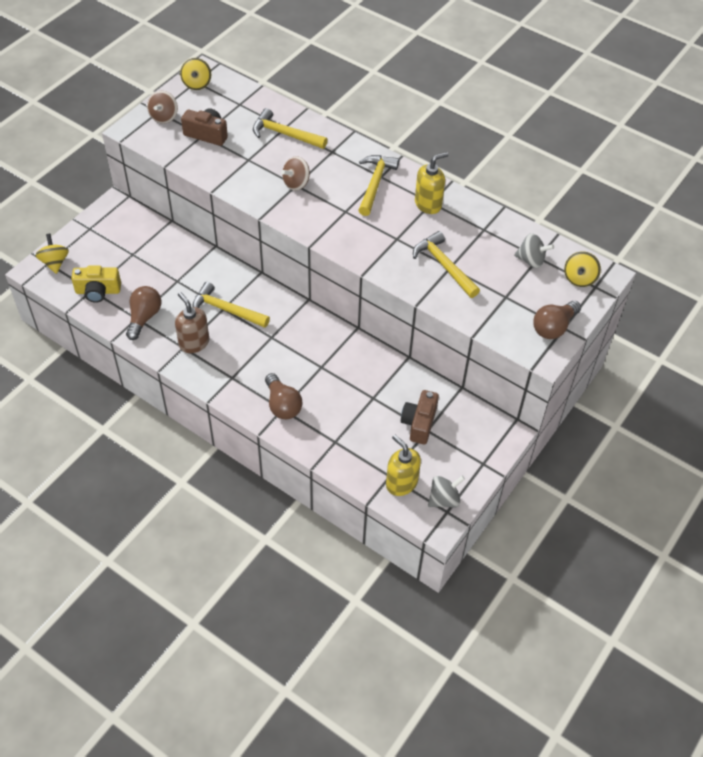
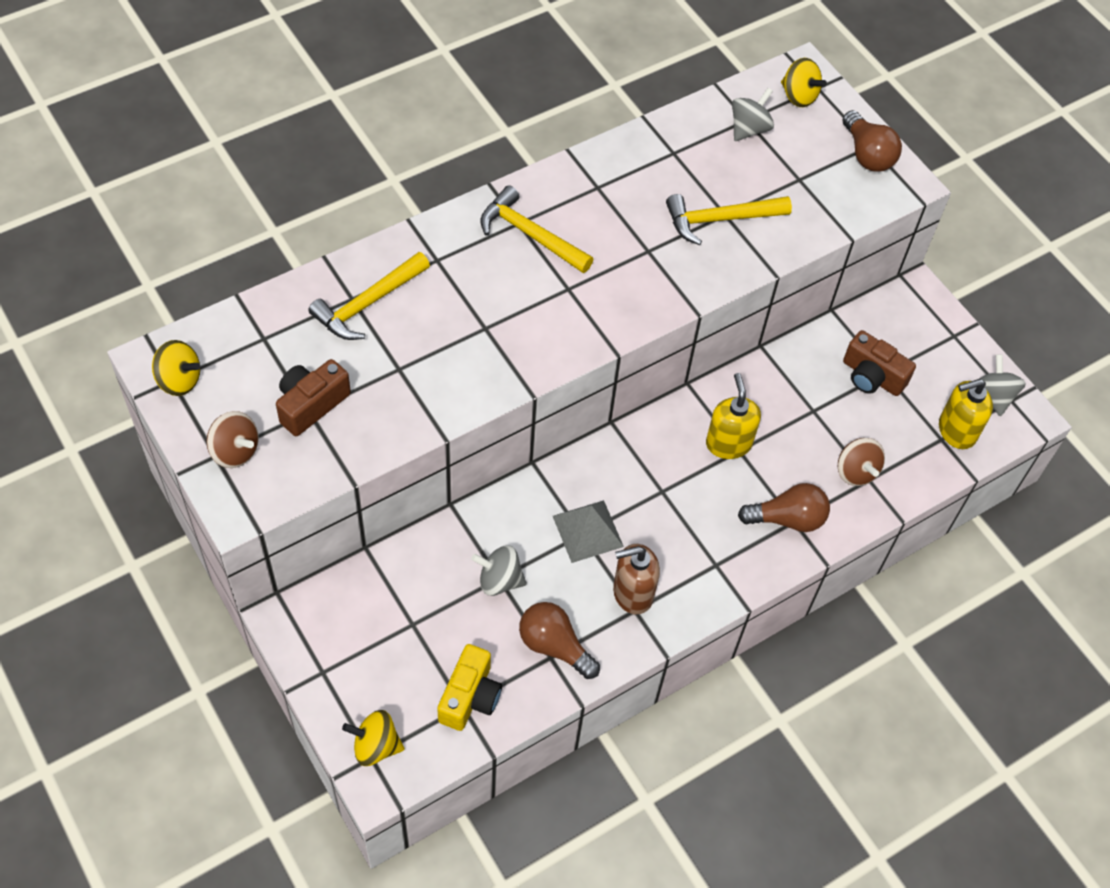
camera: 70 degrees left, 5 degrees up
(176, 281) = (499, 580): none -> grey spinning top
(226, 310) = (587, 531): yellow hammer -> grey pyramid
(296, 183) = (482, 326): brown spinning top -> brown spinning top (856, 472)
(428, 204) = (599, 191): yellow soap dispenser -> yellow soap dispenser (728, 443)

